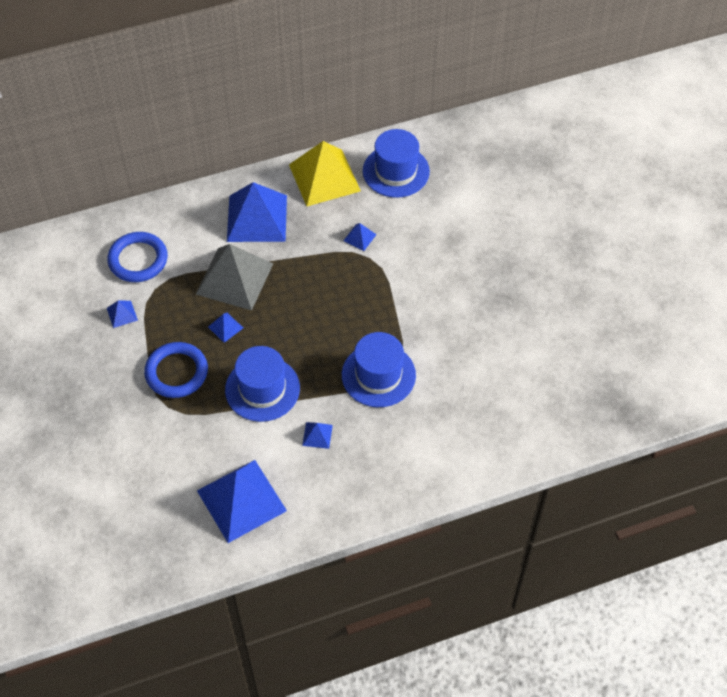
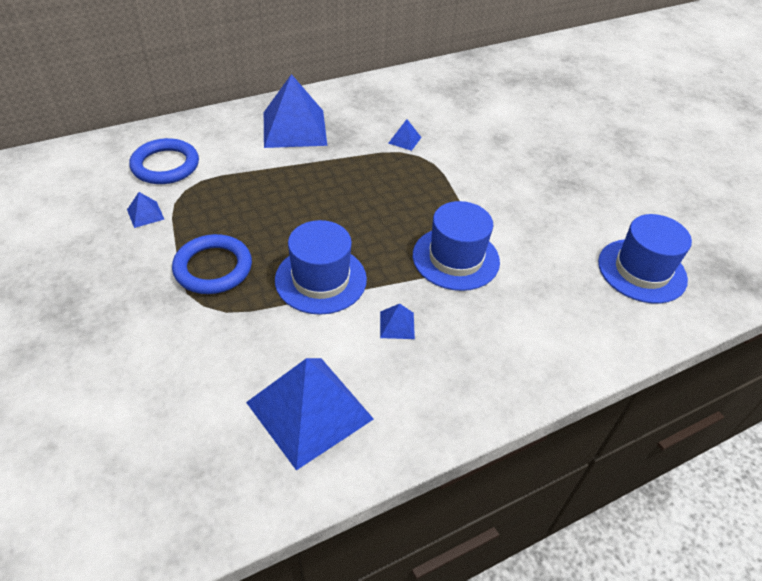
camera: 10 degrees left, 10 degrees down
(225, 327) = (269, 221): blue pyramid -> none
(234, 278) = (276, 178): grey pyramid -> none
(324, 177) = (359, 97): yellow pyramid -> none
(396, 171) = (428, 91): blue hat -> blue hat (642, 270)

